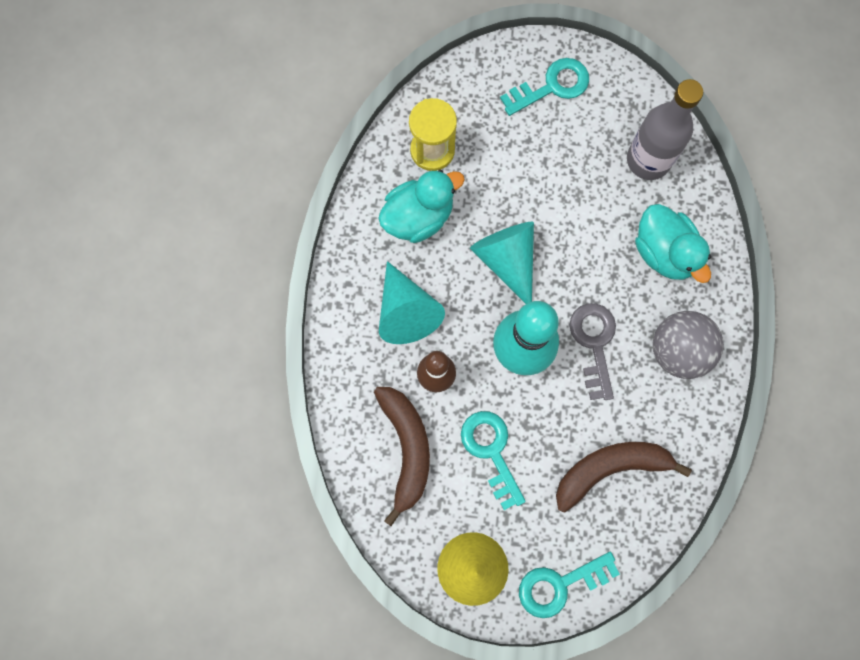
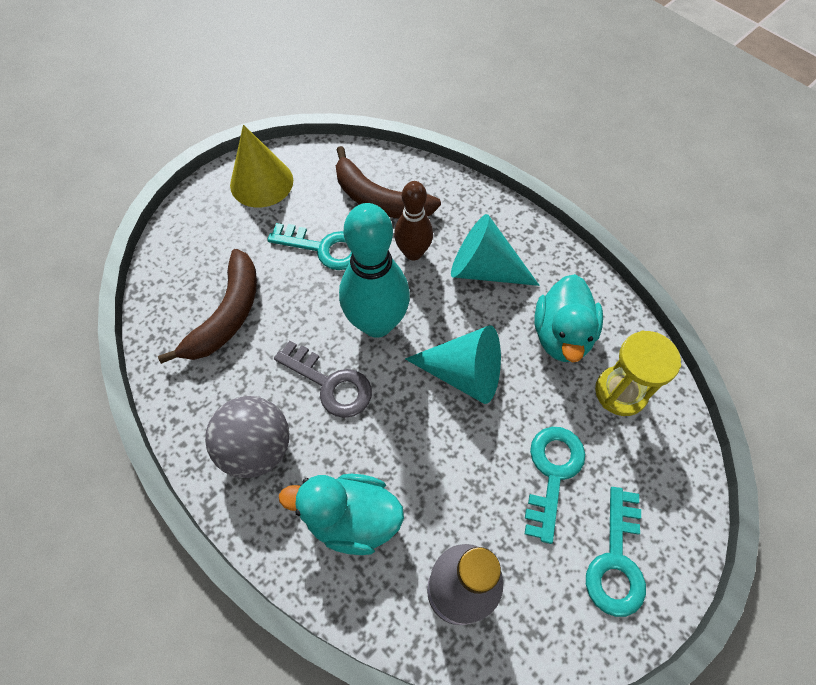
camera: 130 degrees right, 15 degrees down
(559, 585) = (194, 222): turquoise key -> turquoise key (552, 473)

